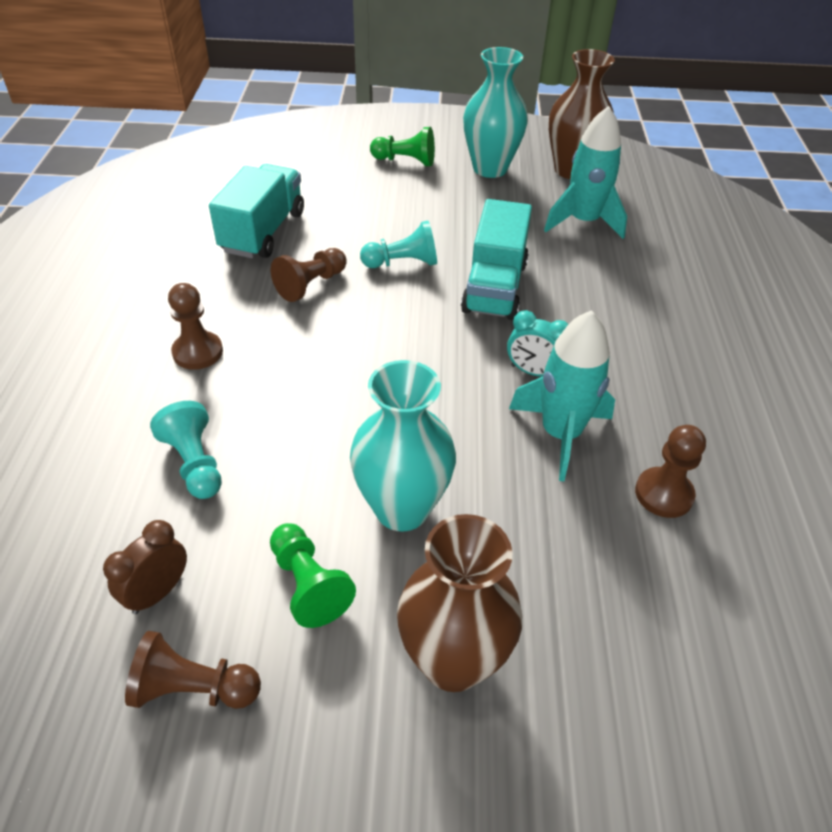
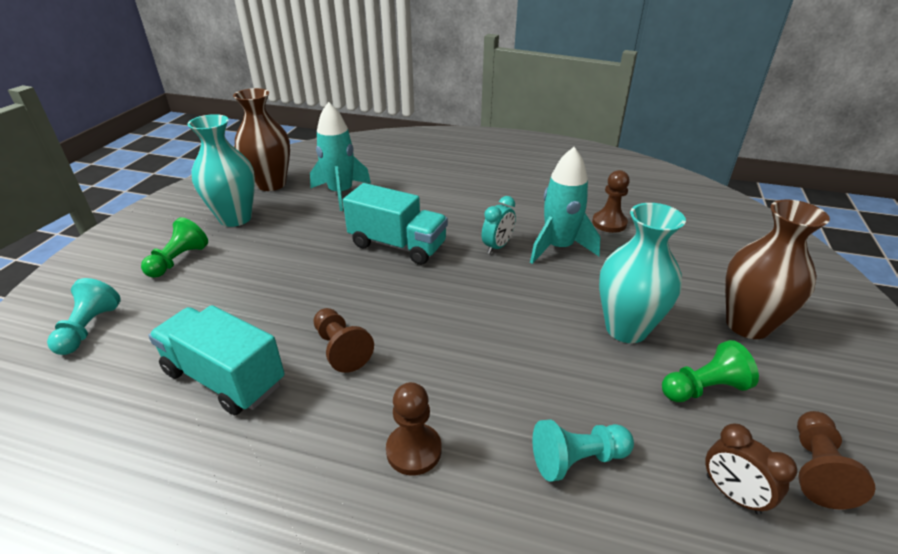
camera: 75 degrees left, 10 degrees down
(403, 263) = (340, 286): turquoise pawn -> turquoise pawn (89, 328)

